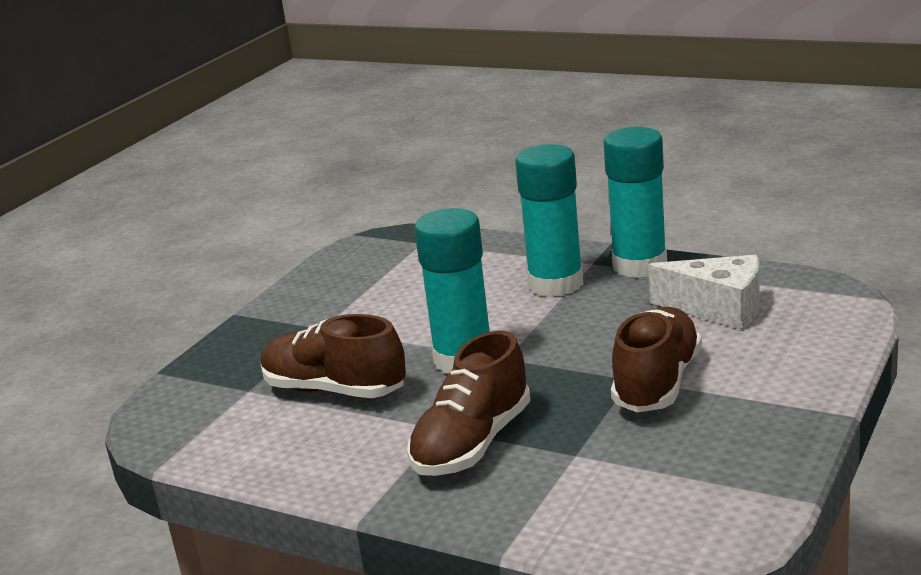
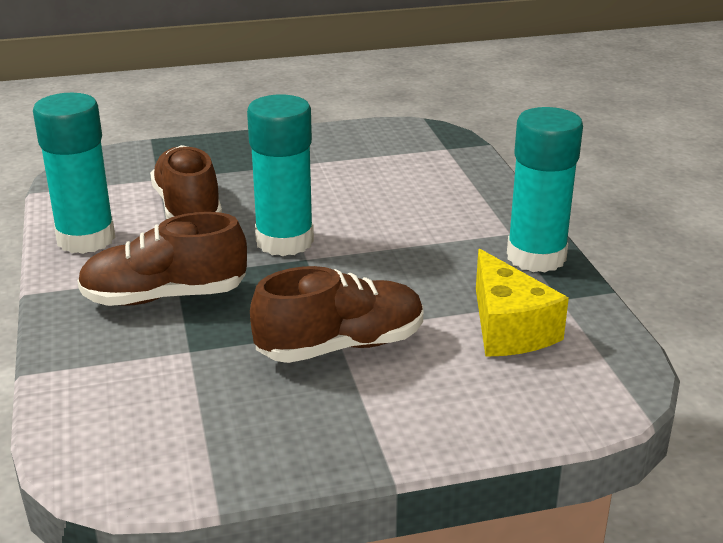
camera: 45 degrees right, 5 degrees up
(556, 284) = (452, 231): turquoise glue stick -> turquoise glue stick (86, 239)
(719, 308) = (508, 328): white cheese -> yellow cheese

